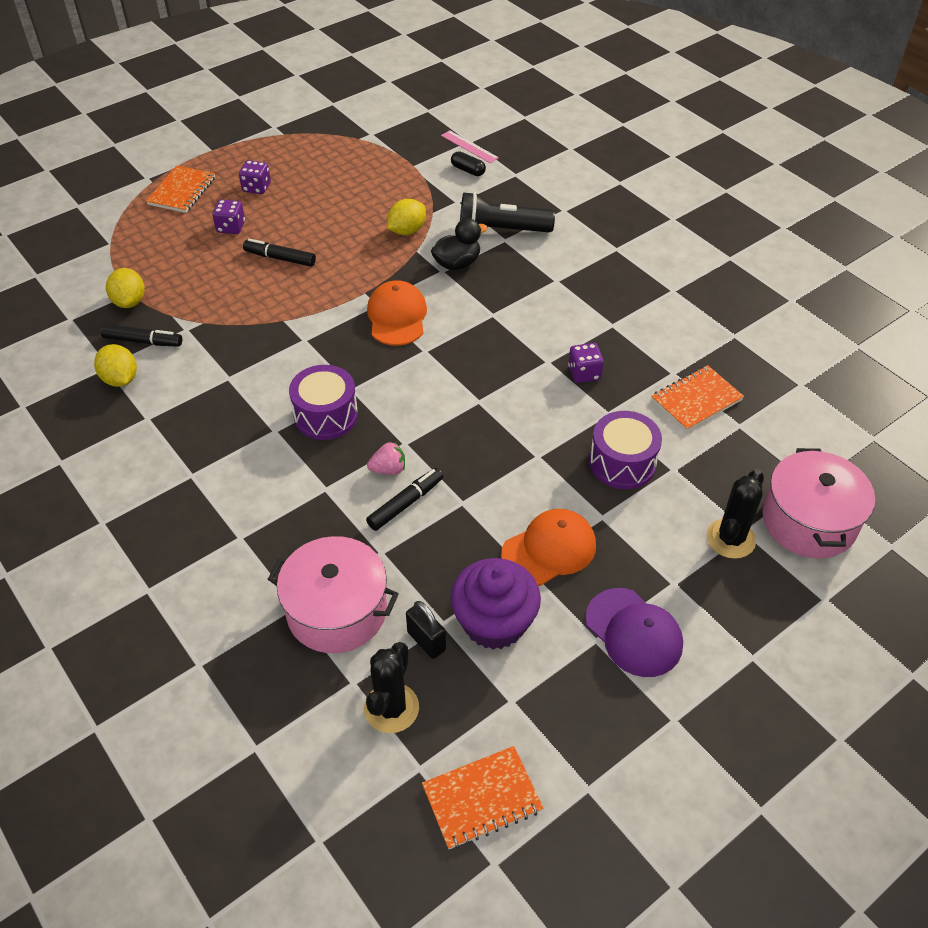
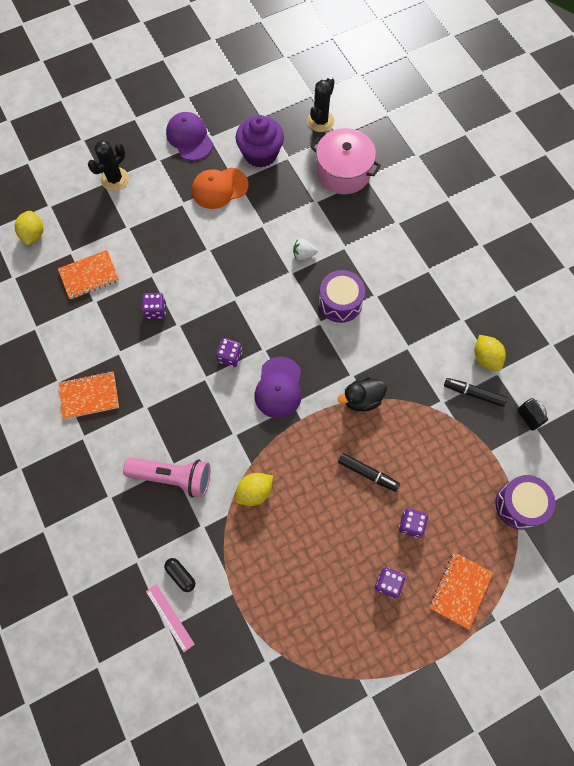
camera: 170 degrees left, 20 degrees up
(130, 301) = (490, 440): yellow lemon -> yellow lemon (33, 234)
(388, 469) = (303, 254): pink strawberry -> white strawberry
(397, 316) = (279, 388): orange cap -> purple cap
(405, 503) = (296, 229): black marker -> none
(426, 641) = (298, 149): black padlock -> black padlock (528, 418)
(457, 263) = (220, 441): black duck -> black duck (361, 399)
(467, 338) = (230, 356): none -> purple dice
(482, 798) = (285, 79): orange notebook -> orange notebook (89, 396)
(500, 231) = (173, 477): black flashlight -> pink flashlight
(622, 463) = (157, 236): purple drum -> purple drum (519, 505)
(809, 521) = (65, 183): pink pot -> none

